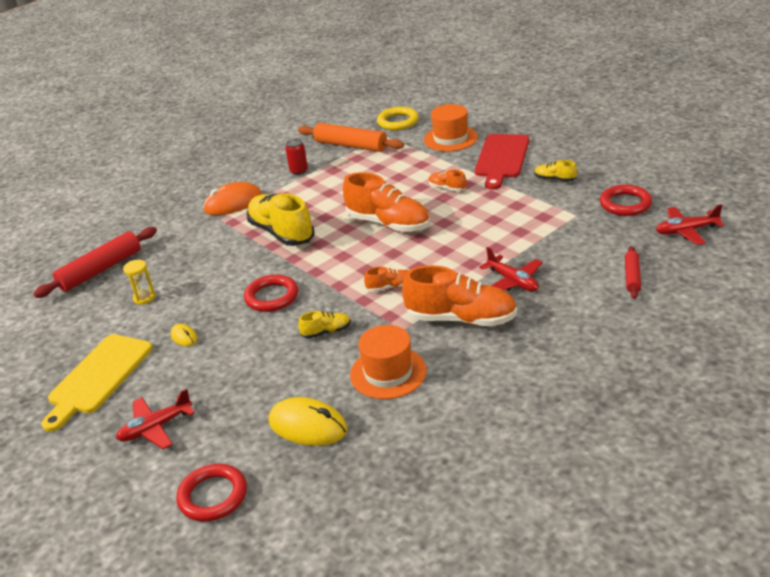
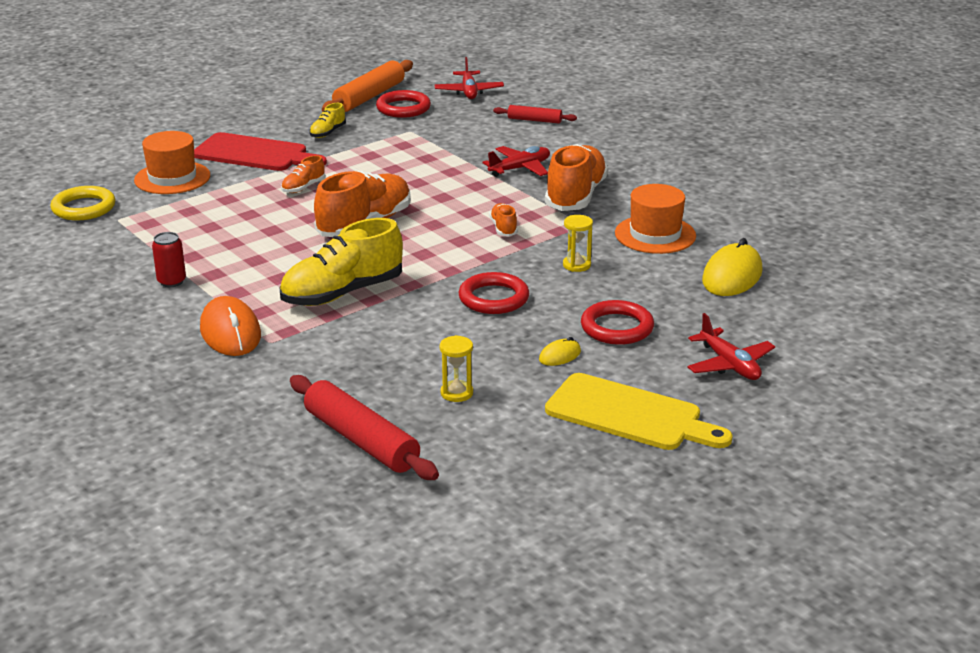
camera: 90 degrees left, 5 degrees down
(213, 496) = (832, 324): red ring -> red ring (617, 328)
(326, 332) = (576, 265): yellow shoe -> yellow hourglass
(350, 145) = (126, 242): orange rolling pin -> orange rolling pin (369, 97)

